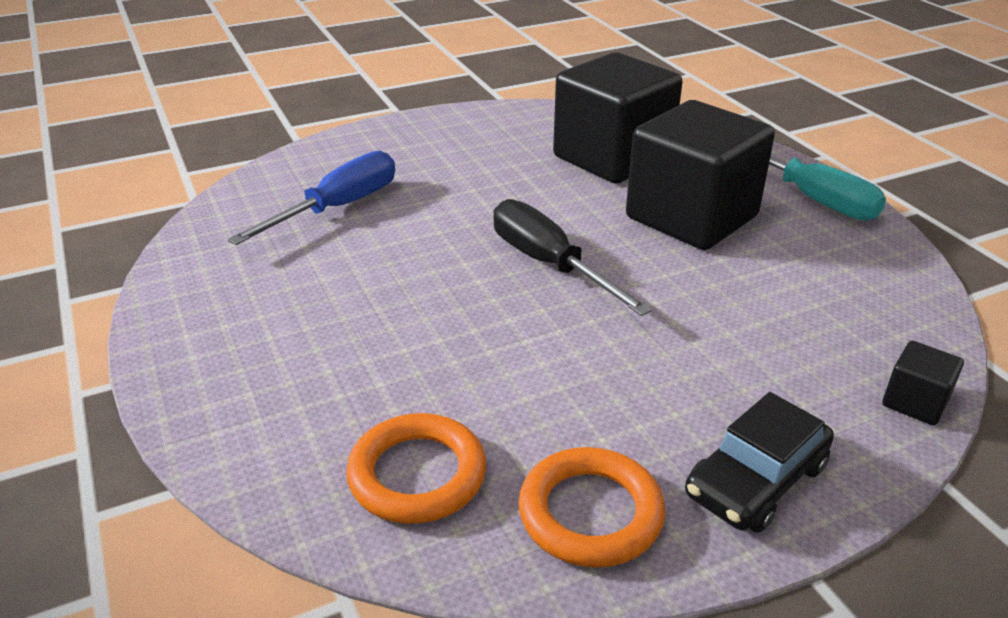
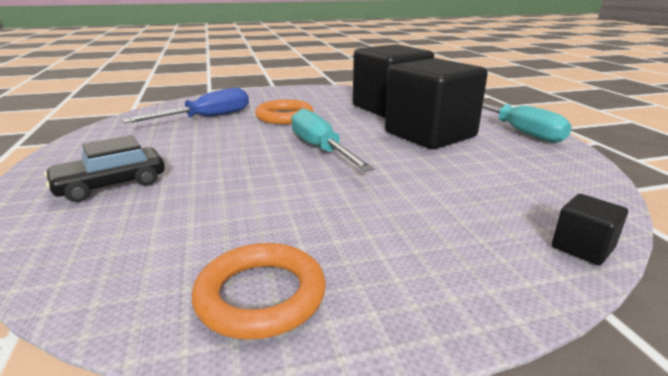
camera: 10 degrees right, 10 degrees down
(417, 474) = (142, 253): orange ring -> orange ring (284, 116)
(549, 264) = (321, 149): black screwdriver -> turquoise screwdriver
(756, 480) = (420, 288): black car -> black car (111, 185)

